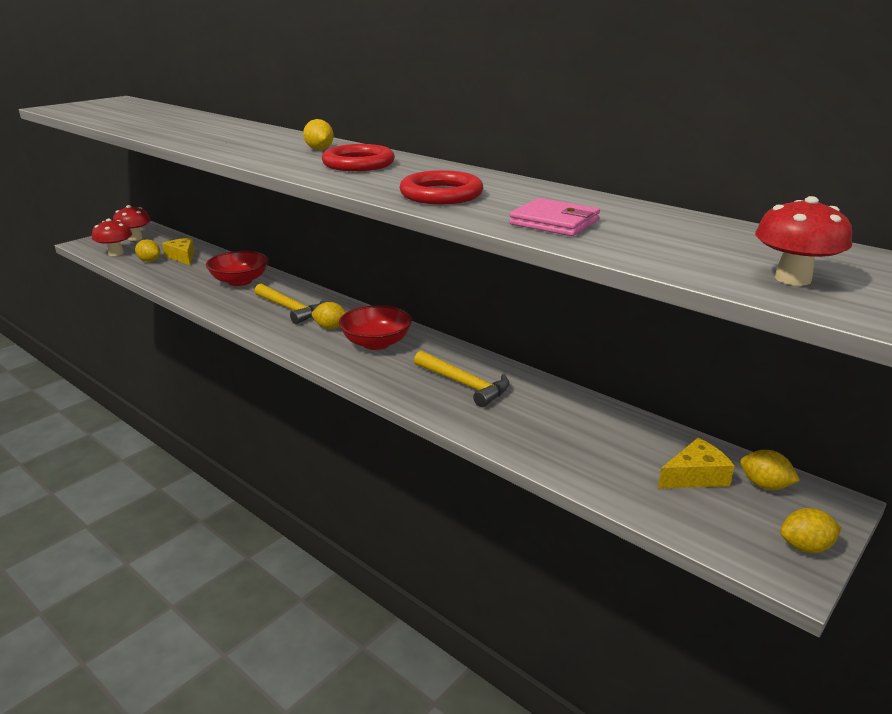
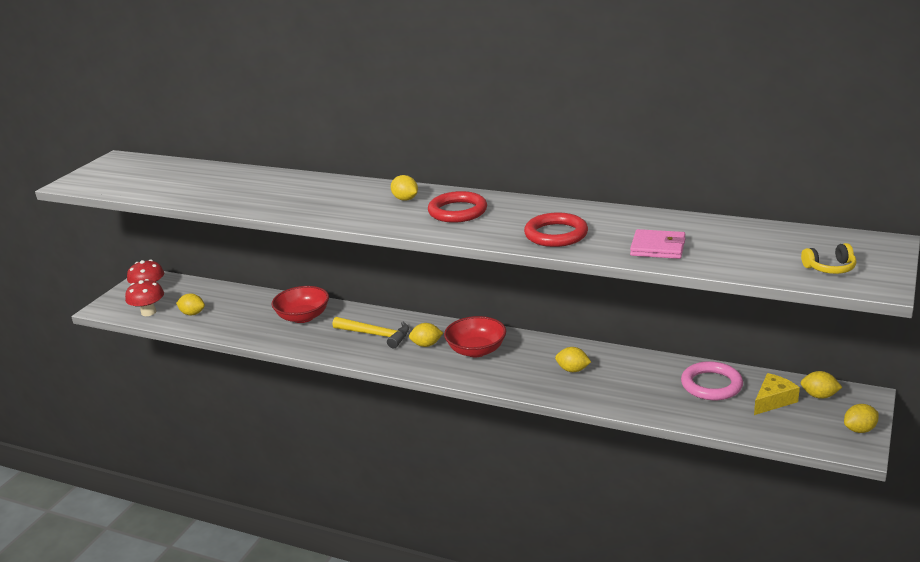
camera: 15 degrees left, 0 degrees up
(182, 257) = (221, 303): yellow cheese -> none
(464, 384) = (572, 370): yellow hammer -> yellow lemon
(622, 438) = (711, 385): none -> pink ring
(792, 279) = (830, 268): red mushroom -> yellow headphones

